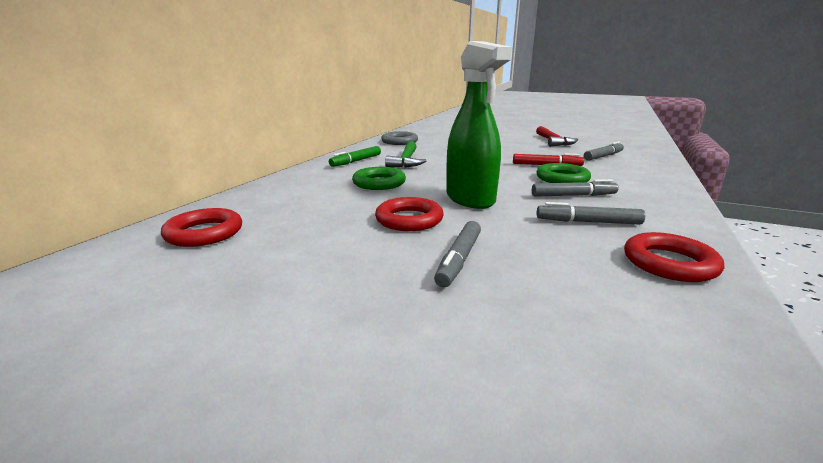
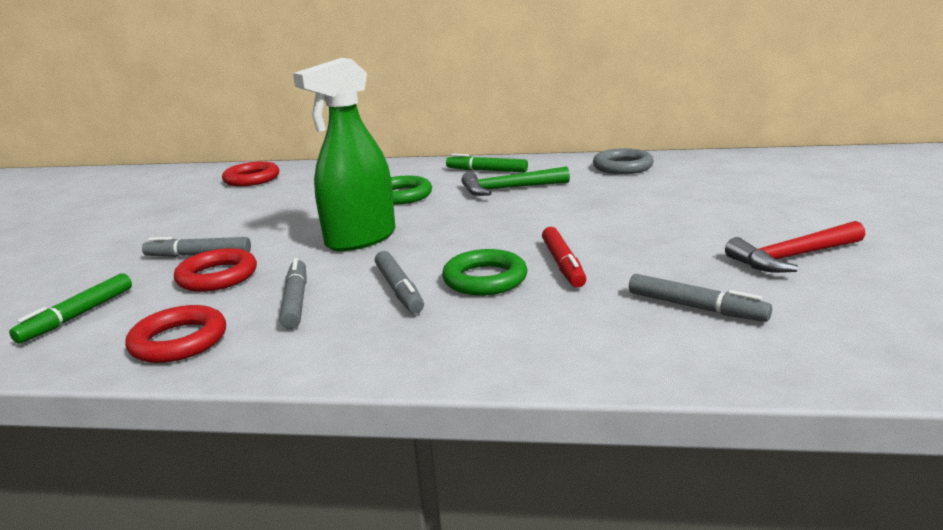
camera: 75 degrees right, 0 degrees up
(409, 219) = (289, 226): red ring -> red ring (217, 276)
(620, 326) = (77, 316): none -> green marker

